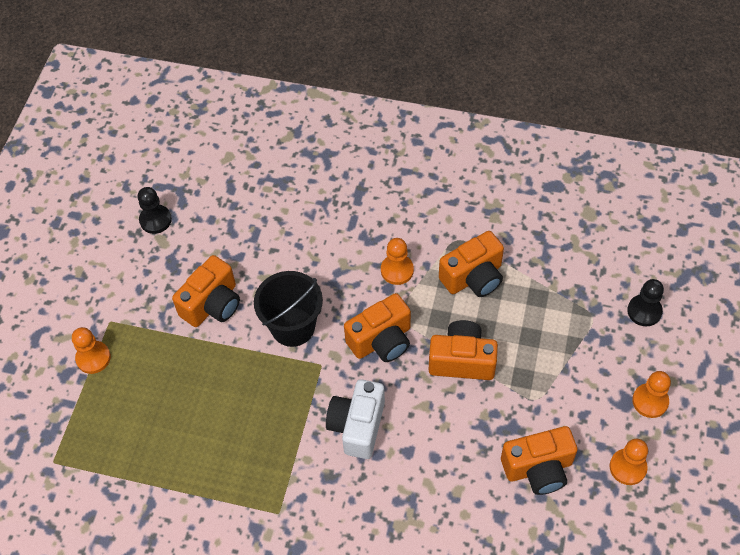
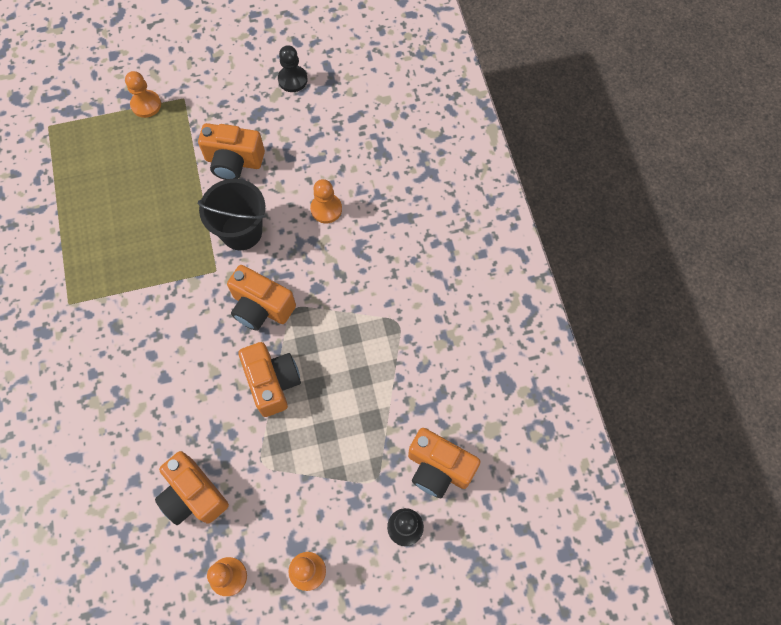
camera: 60 degrees right, 10 degrees up
(357, 426) = (170, 326): white camera -> none
(397, 270) = (338, 287): orange pawn -> orange pawn (326, 209)
(473, 277) = (364, 354): orange camera -> orange camera (438, 468)

